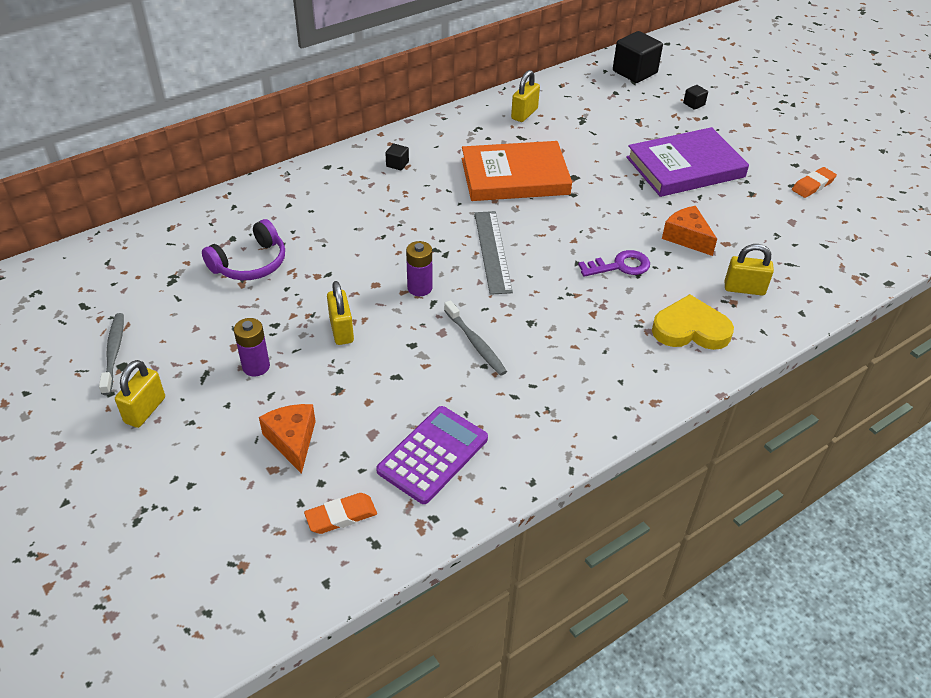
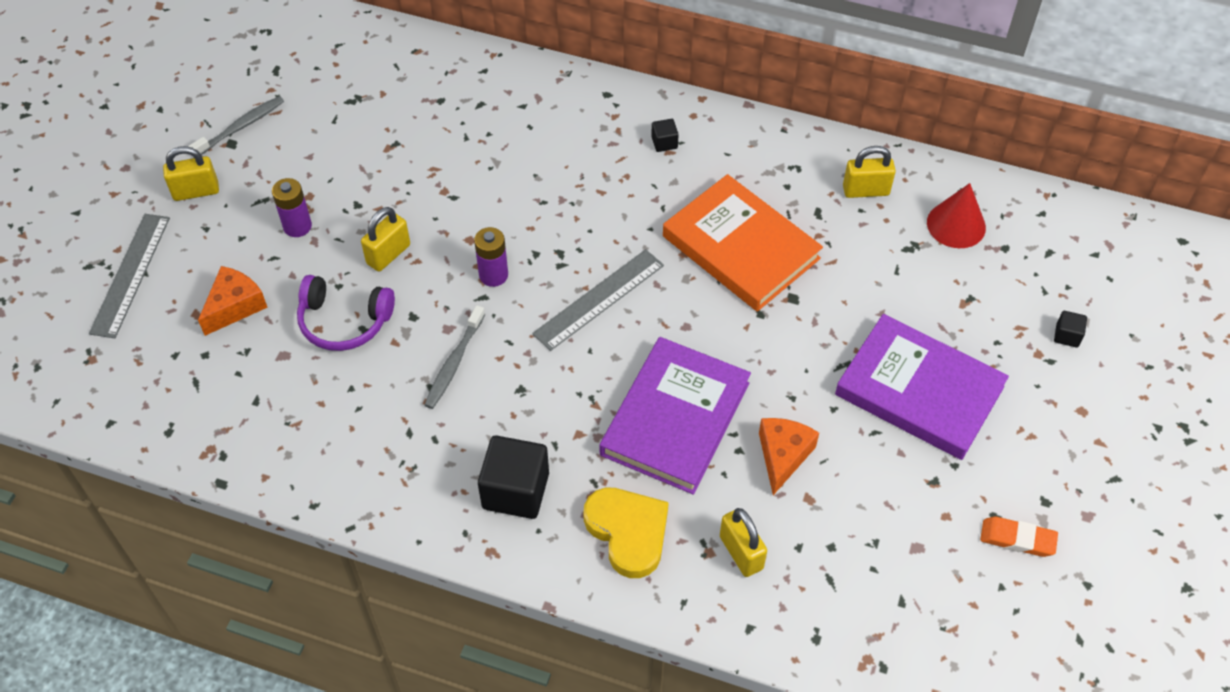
camera: 55 degrees right, 10 degrees up
(181, 494) = (130, 274): none -> grey ruler
(250, 263) = (418, 135): purple headphones -> purple headphones (344, 321)
(341, 516) = (180, 390): orange eraser -> none
(433, 454) = (291, 413): purple calculator -> none
(583, 98) = (956, 225): none -> red cone
(620, 266) = (675, 419): purple key -> purple book
(634, 72) = (1072, 243): black cube -> black cube (515, 490)

